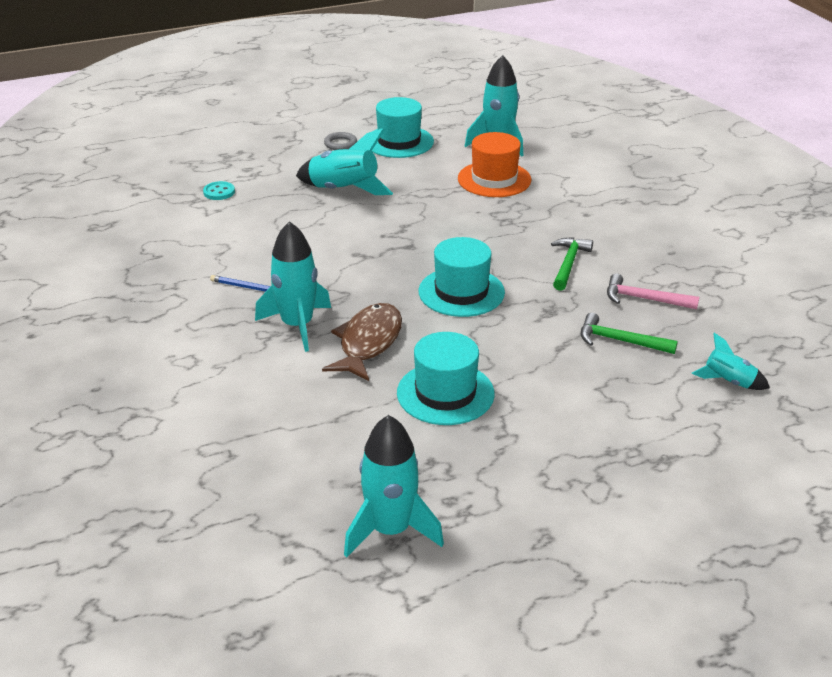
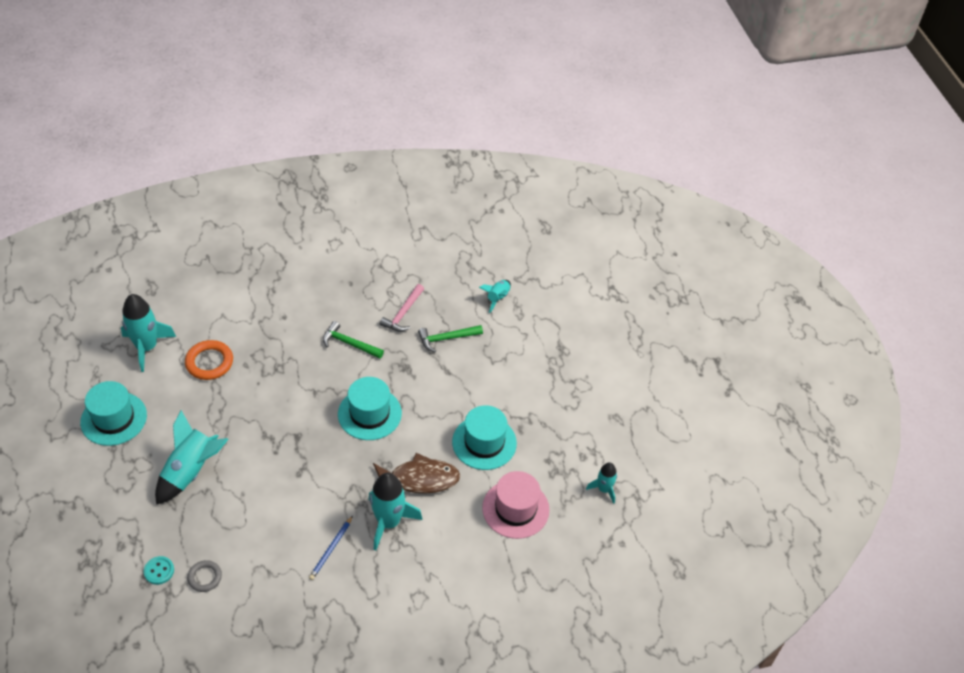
camera: 85 degrees left, 15 degrees up
(336, 434) = (515, 509): none -> pink hat
(340, 144) = (99, 465): grey ring -> grey ring (205, 577)
(368, 343) = (419, 479): brown fish -> brown fish turned 150 degrees clockwise
(391, 530) = (604, 489): turquoise rocket -> turquoise rocket, size x0.56
(494, 179) = (209, 362): orange hat -> orange ring
(620, 341) = (446, 338): green hammer -> green hammer turned 45 degrees clockwise

